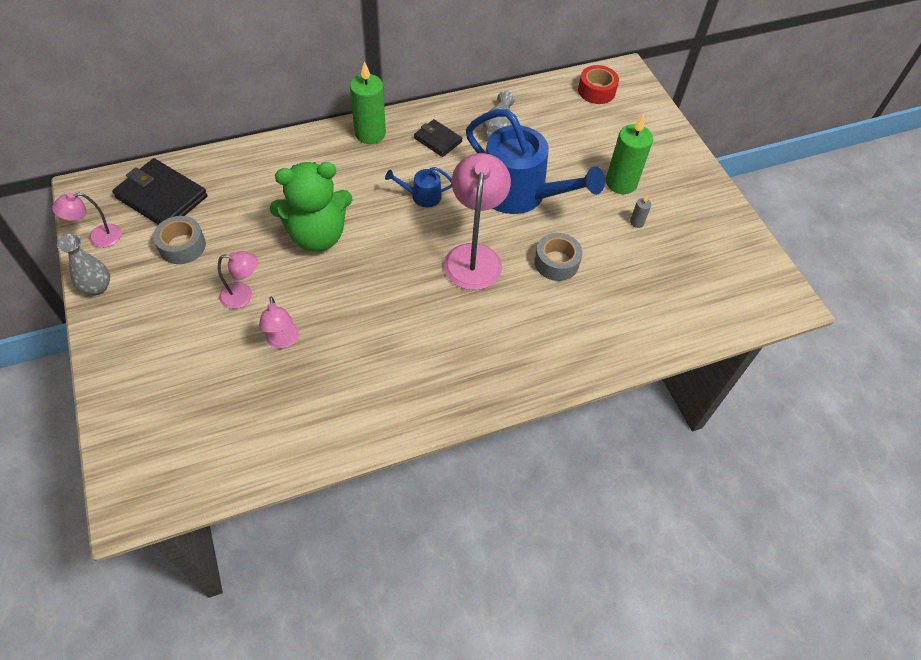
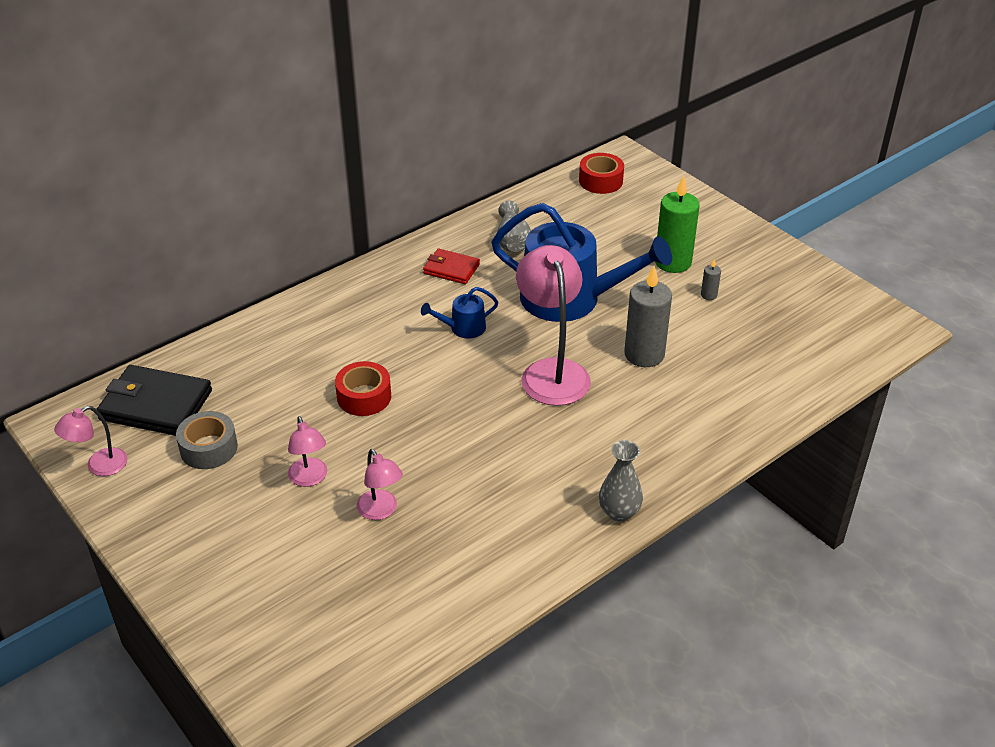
camera: 15 degrees left, 15 degrees down
(97, 287) = (127, 517): grey vase -> grey vase (619, 512)
(243, 295) = (310, 479): pink lamp -> pink lamp turned 90 degrees clockwise
(317, 235) = (364, 397): green teddy bear -> red tape
(370, 133) = (370, 281): green candle -> none
(437, 140) = (451, 269): black wallet -> red wallet
(556, 262) = (644, 354): grey tape -> grey candle

